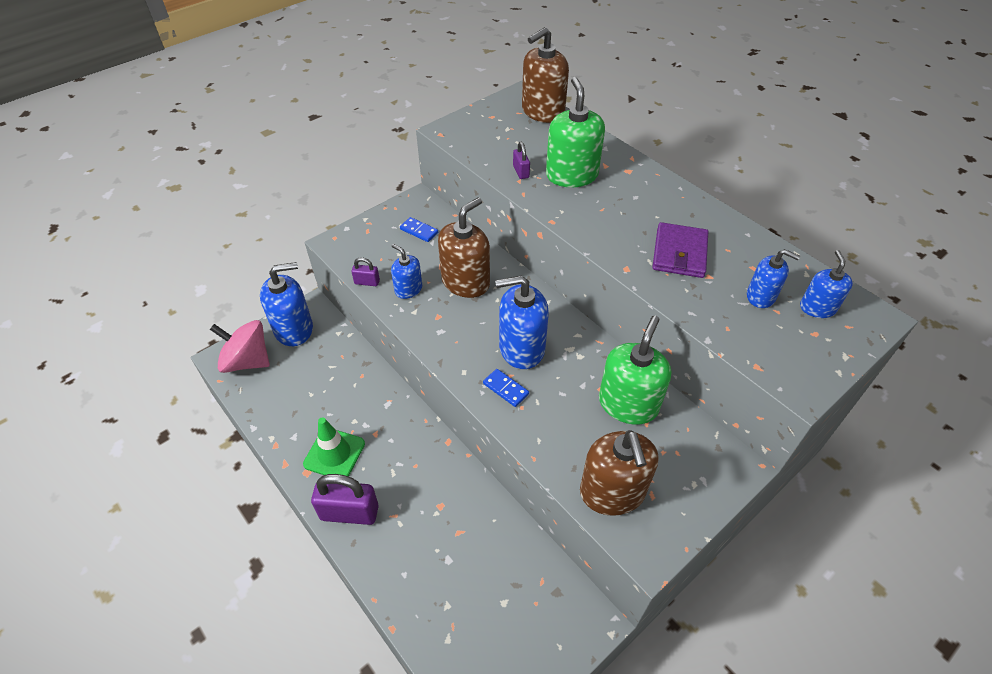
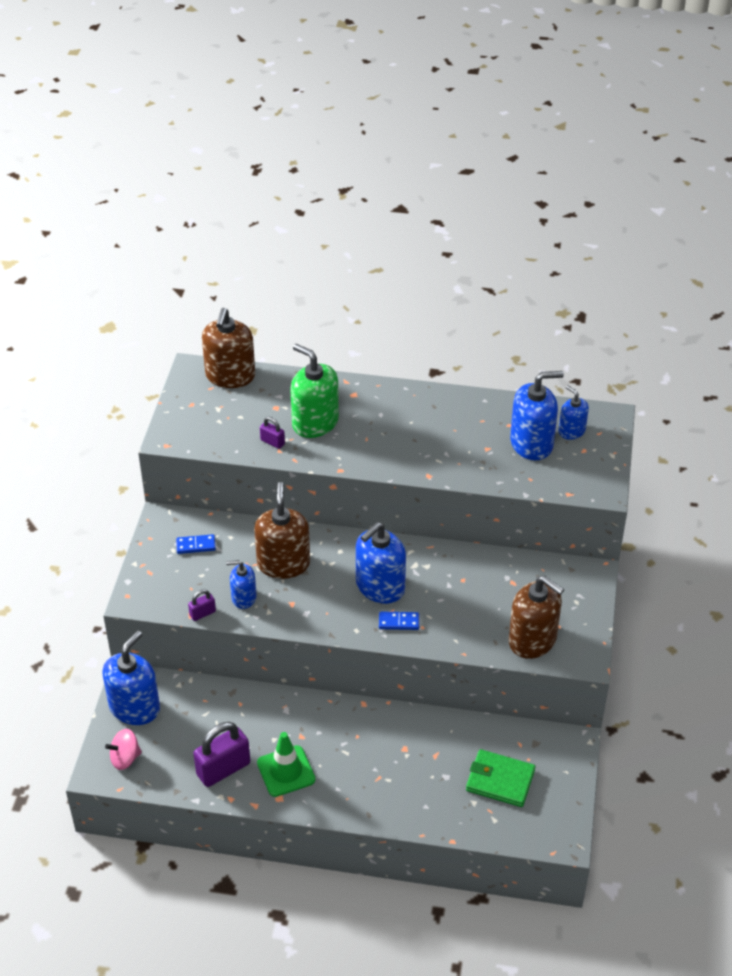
camera: 40 degrees left, 5 degrees down
(247, 361) = (125, 758): pink spinning top -> pink spinning top, size x0.60
(349, 512) = (344, 799): purple padlock -> purple padlock (223, 769)
(490, 603) = (500, 780): none -> green wallet
(628, 404) = (490, 578): green soap dispenser -> none
(679, 253) = (453, 442): purple wallet -> none
(761, 296) = (531, 443): blue soap dispenser -> blue soap dispenser, size x1.74

